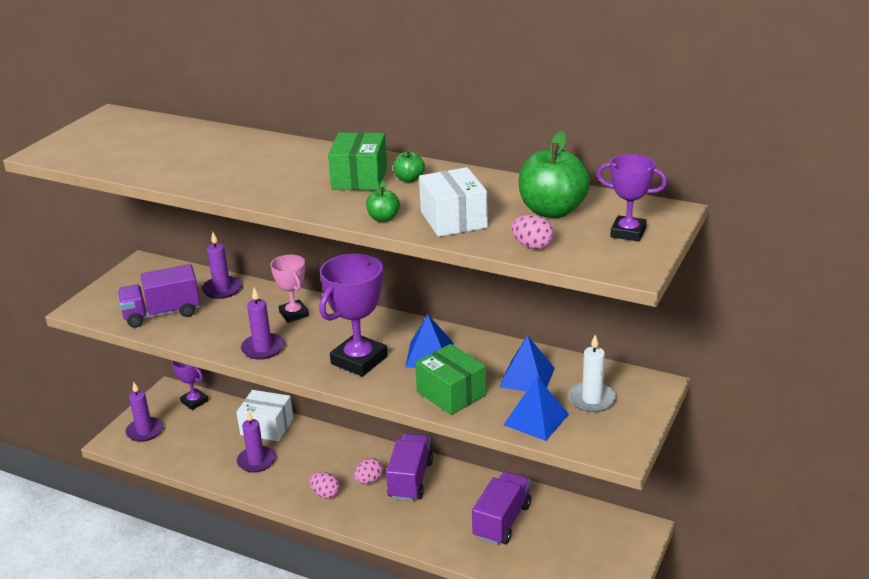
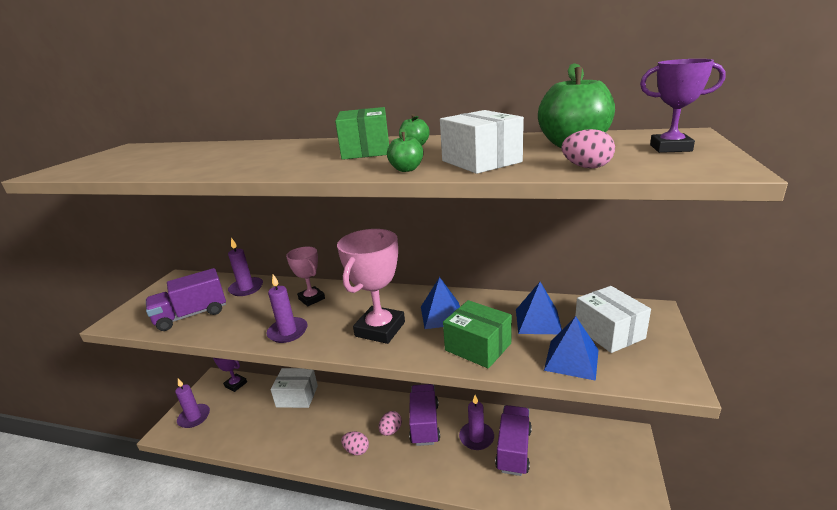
camera: 10 degrees left, 5 degrees down
(256, 461) = (292, 429): purple candle -> purple candle (476, 437)
(359, 360) = (380, 329): purple trophy -> pink trophy
(592, 399) = (609, 332): white candle -> white box

